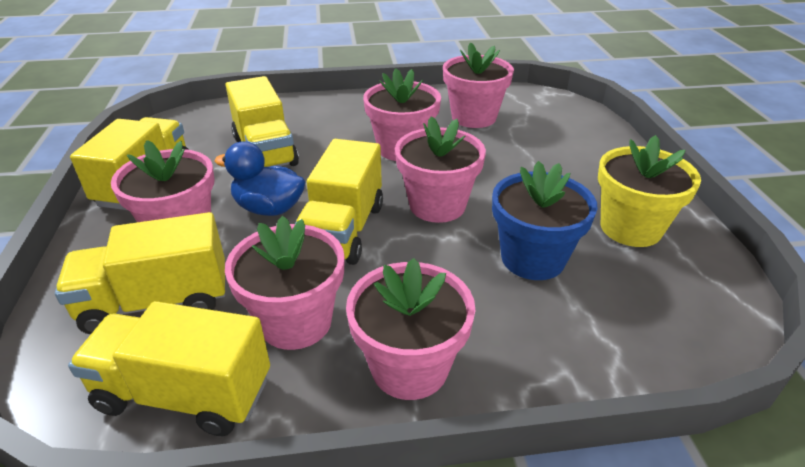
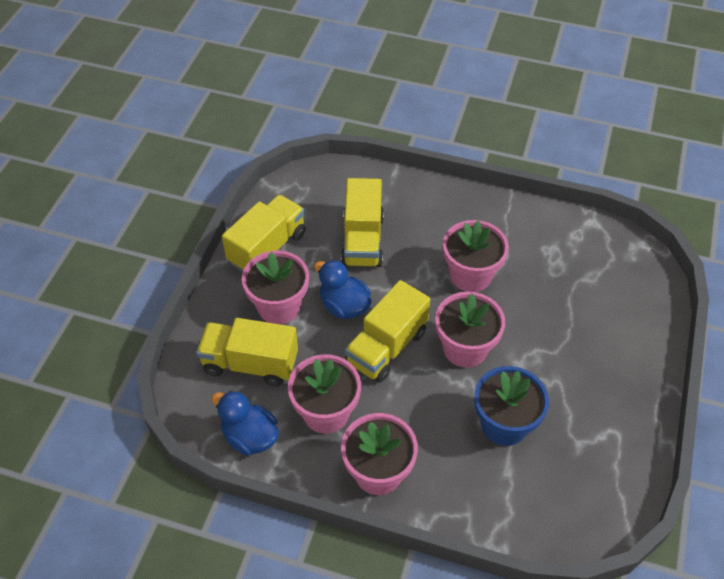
camera: 25 degrees right, 15 degrees up
(184, 394) = (250, 437): yellow truck -> blue duck
(473, 117) = (553, 256): pink flower pot -> none
(630, 228) = (596, 426): yellow flower pot -> none

